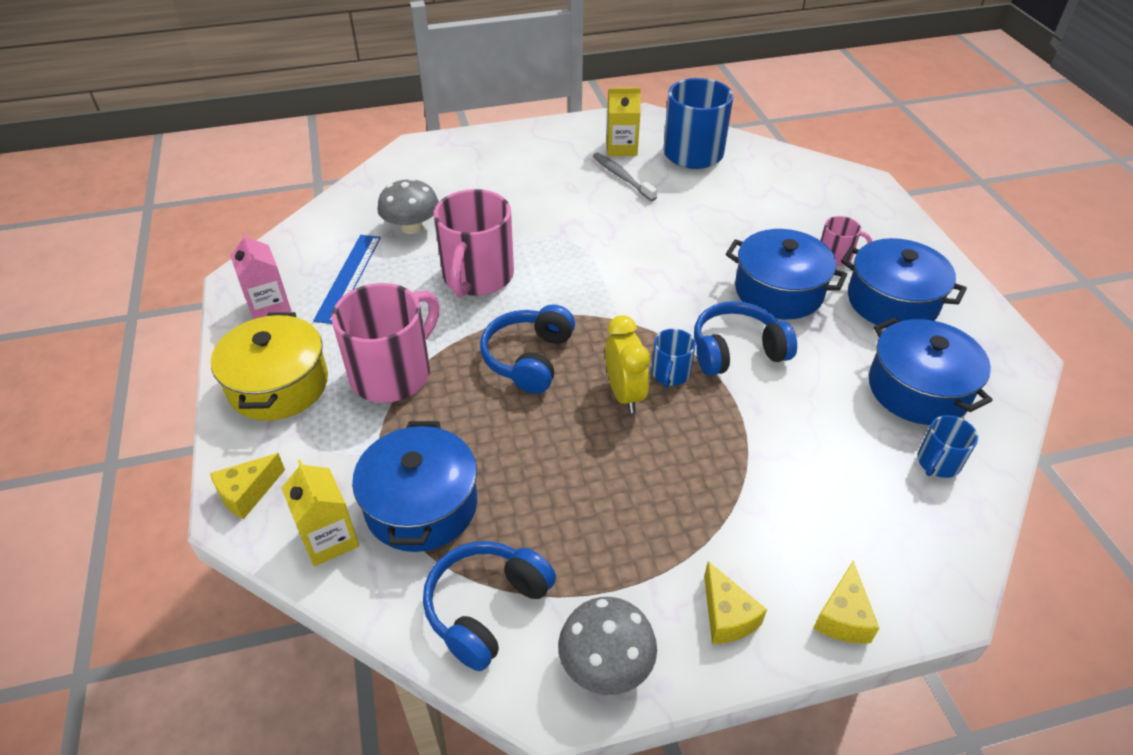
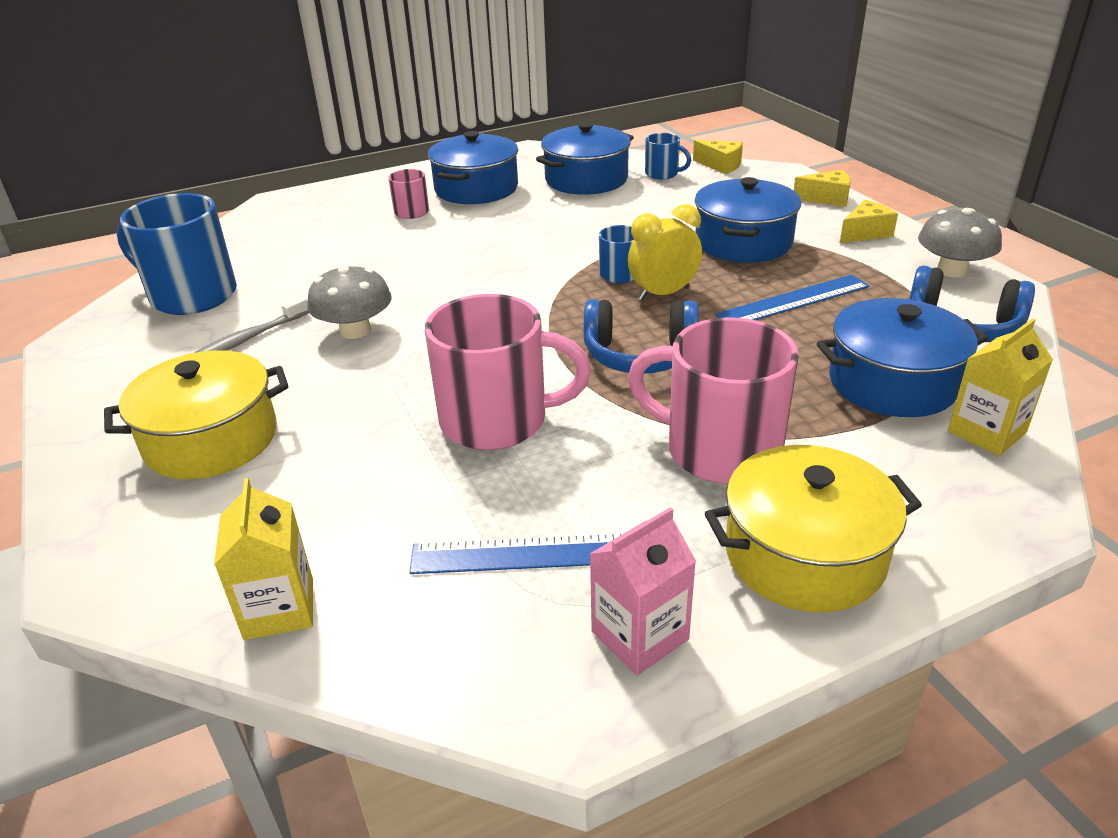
camera: 100 degrees left, 10 degrees down
(247, 493) = (993, 517): yellow cheese -> yellow cheese (720, 165)
(411, 227) = (378, 515): grey mushroom -> grey mushroom (355, 330)
(512, 171) = (211, 439): none -> yellow pot
(582, 485) = (793, 301): none -> blue ruler
(621, 148) = (163, 349): yellow carton -> yellow carton (279, 609)
(737, 351) = (573, 247): blue headphones -> none
(779, 291) = (474, 233): blue pot -> blue pot (743, 242)

